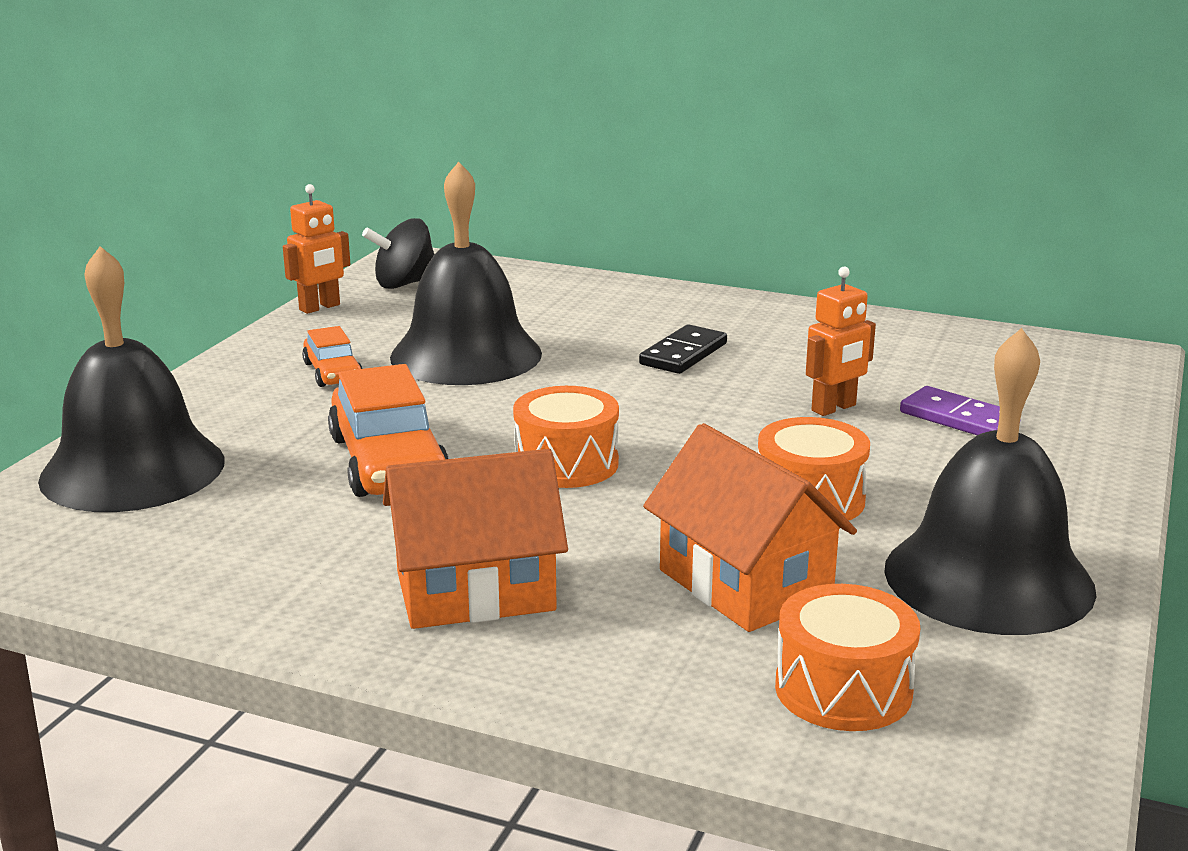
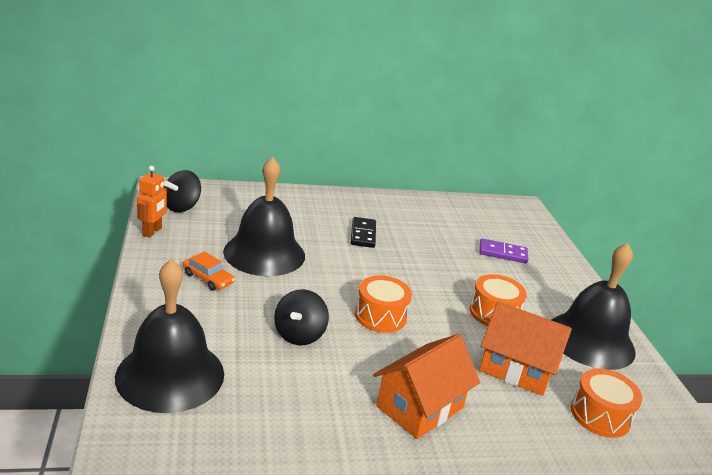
camera: 35 degrees left, 5 degrees up
(388, 461) = (299, 335): orange car -> black spinning top
(834, 408) = (453, 257): orange robot -> none

